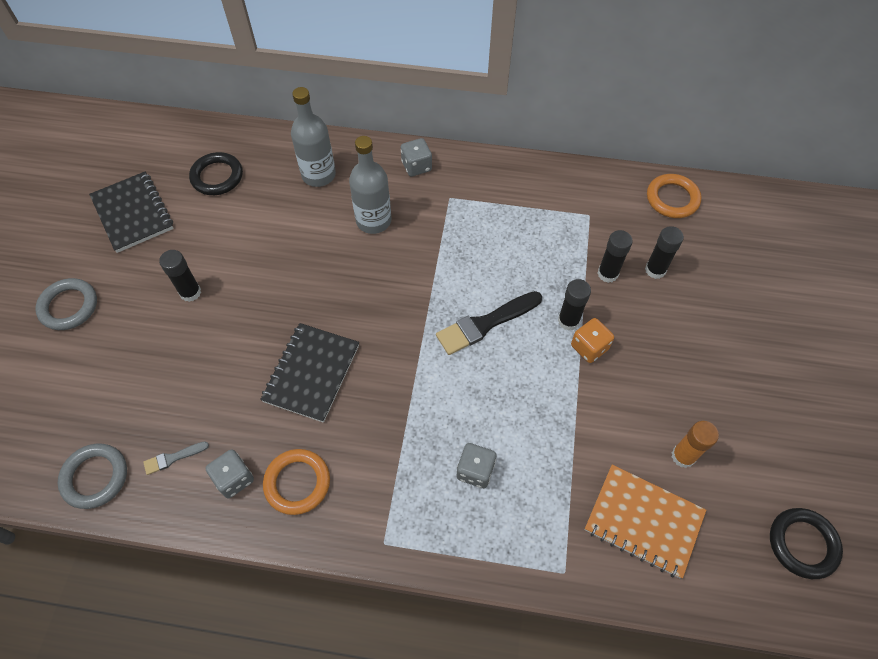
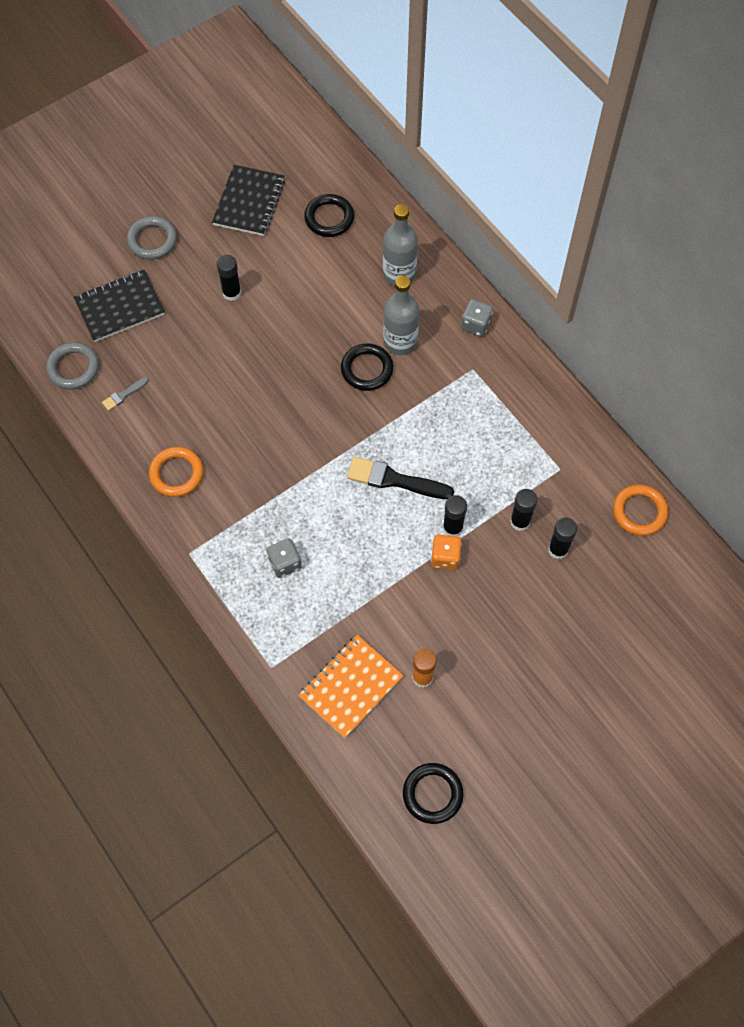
camera: 45 degrees right, 5 degrees up
(173, 458) = (124, 395): grey brush -> grey brush turned 60 degrees counterclockwise
(234, 479) = (145, 438): grey dice -> none
(311, 373) = (251, 413): black notebook -> black notebook (120, 307)
(370, 261) = (367, 369): none -> black ring
(643, 521) = (351, 687): orange notebook -> orange notebook turned 60 degrees clockwise

